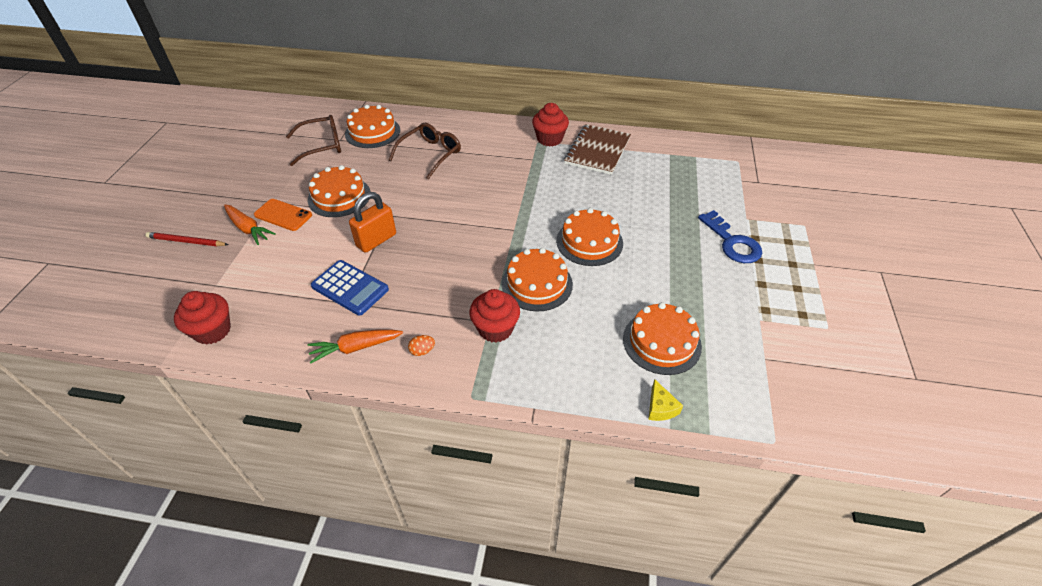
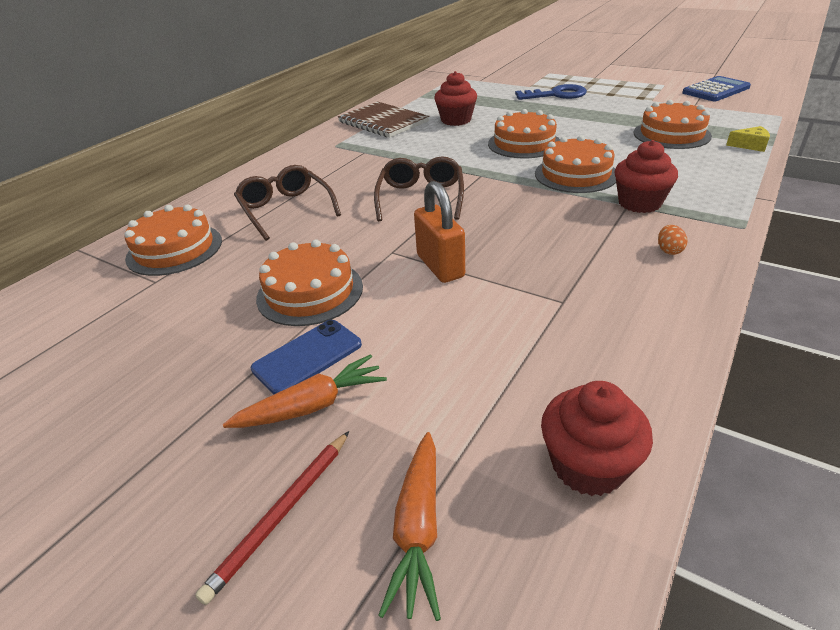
camera: 65 degrees left, 10 degrees down
(283, 215) = (307, 357): orange phone -> blue phone
(321, 146) = (148, 301): brown glasses -> brown glasses (421, 198)
(350, 288) = (533, 296): blue calculator -> blue calculator (716, 90)
(355, 348) = (656, 300): orange carrot -> orange carrot (418, 529)
(549, 139) = (337, 140): red cupcake -> red cupcake (456, 120)

